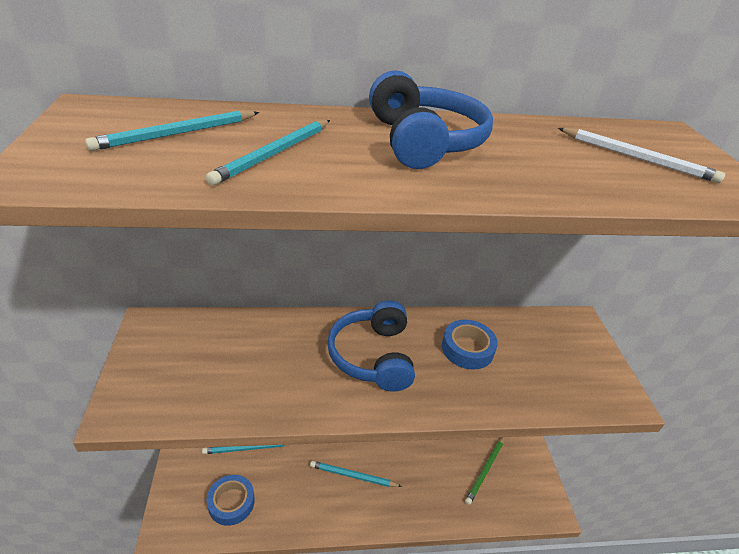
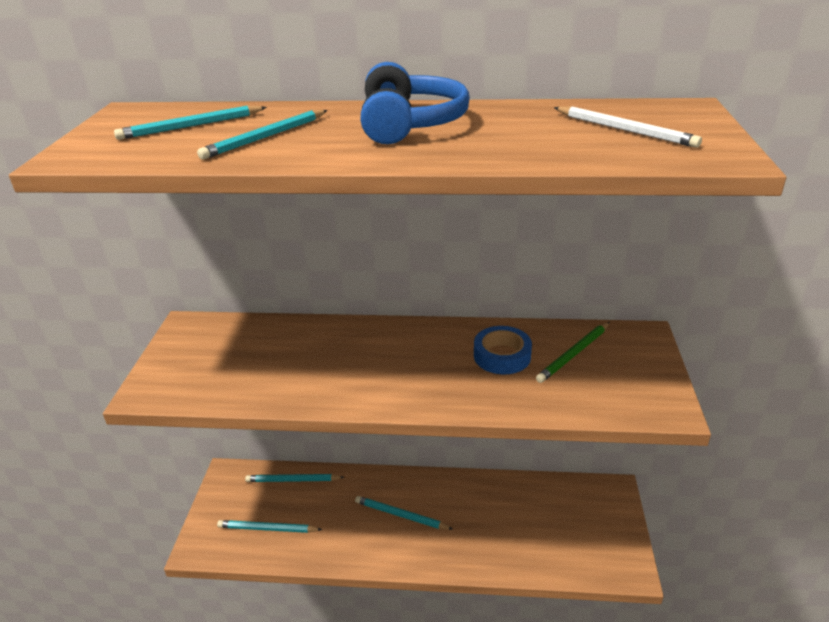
camera: 15 degrees right, 5 degrees down
(231, 502) = (267, 529): blue tape -> turquoise pencil
(372, 356) = (397, 358): blue headphones -> none
(485, 470) = (556, 523): green pencil -> green pencil (574, 354)

